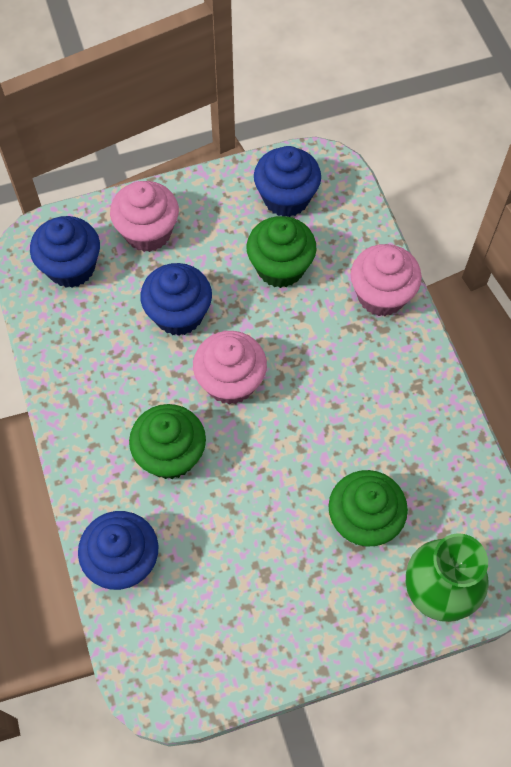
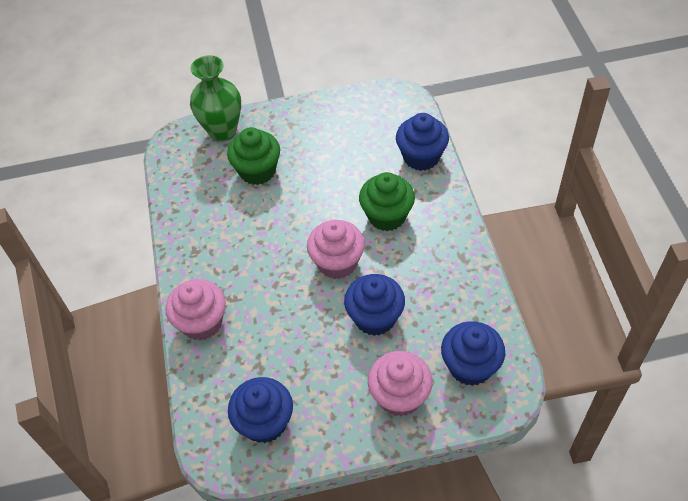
camera: 170 degrees left, 10 degrees down
(280, 267) = (282, 353): green cupcake -> none

